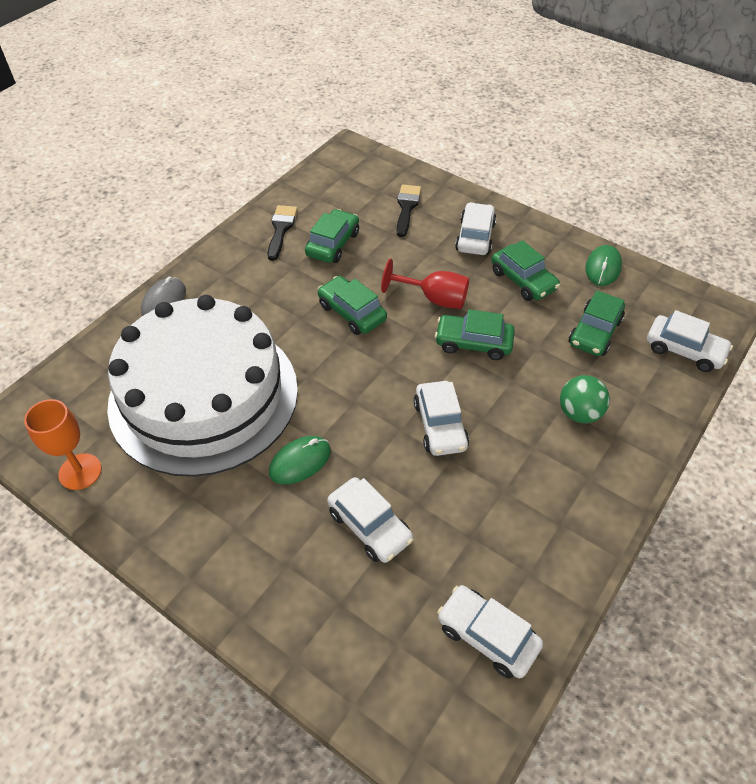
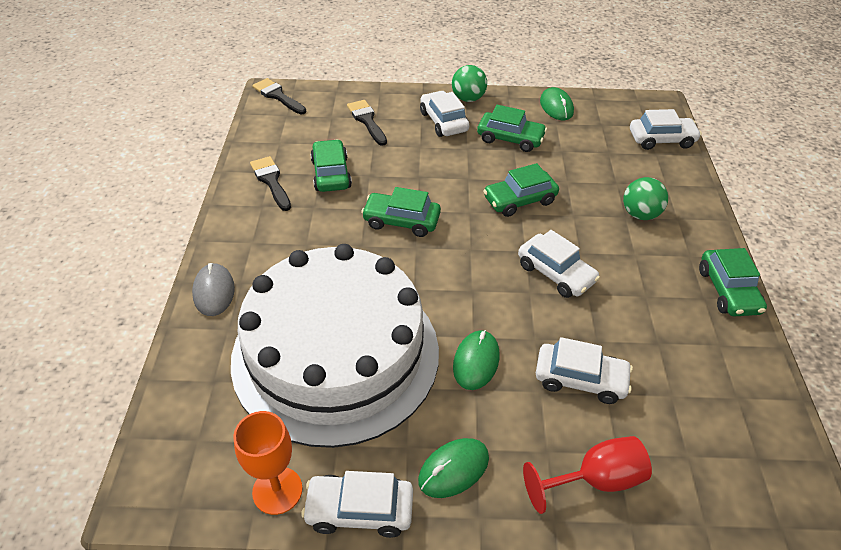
camera: 35 degrees left, 5 degrees down
(205, 533) = (453, 469): none -> green mouse
(352, 154) = (278, 96): none -> black brush
(434, 299) = (457, 181): red goblet -> red goblet (595, 480)
(487, 636) = (738, 407): white car -> white car (359, 510)
(520, 223) = (468, 99): none -> green ball
(594, 332) = (595, 153): green car -> green car (728, 291)

